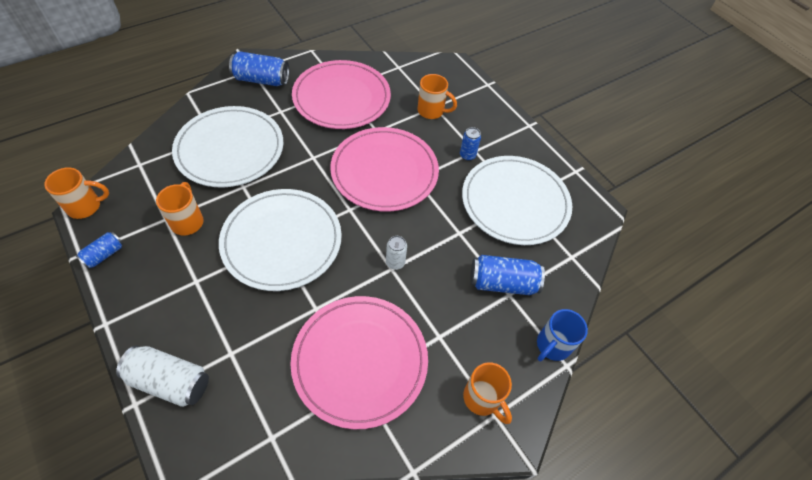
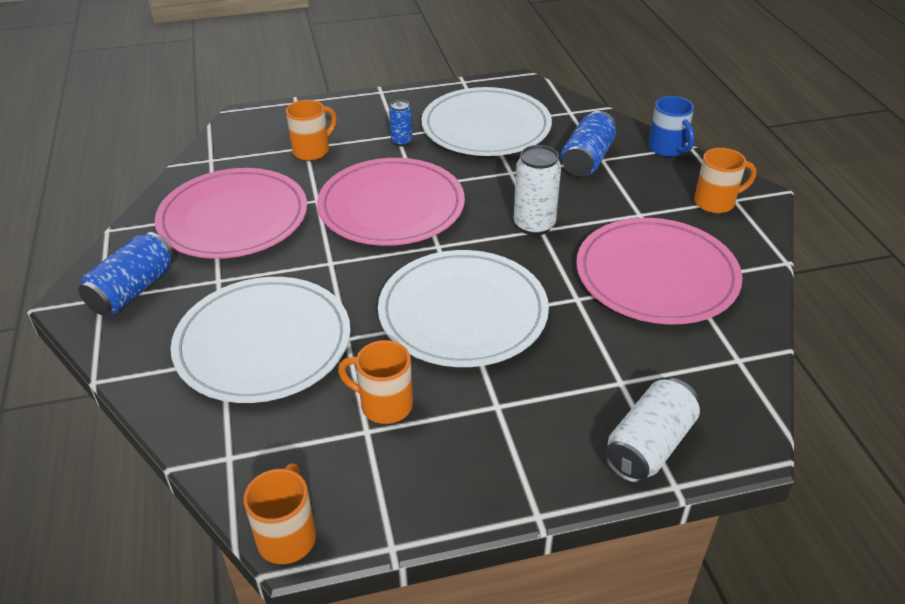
camera: 65 degrees left, 15 degrees down
(104, 255) = (406, 512): blue can -> none
(395, 263) = (534, 225): white can -> white can, size x1.73

